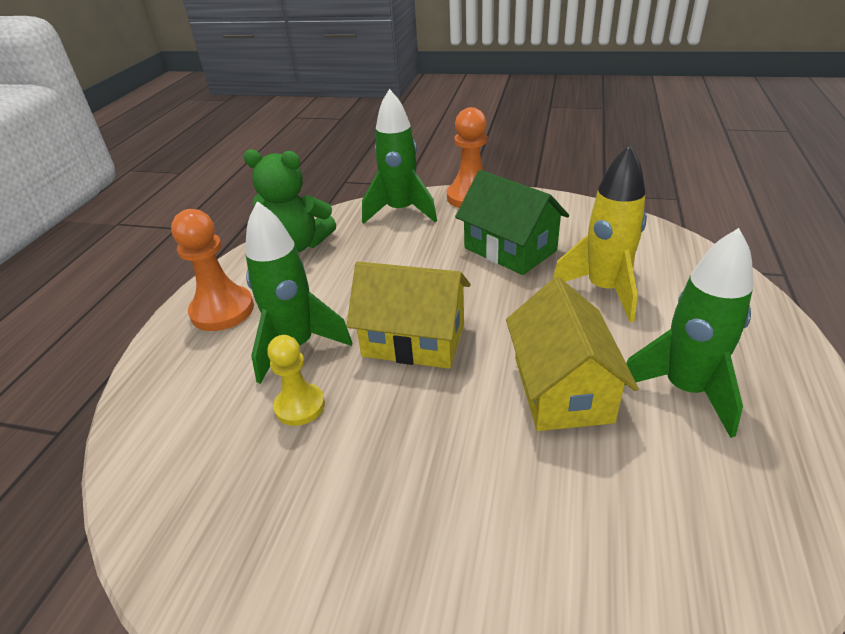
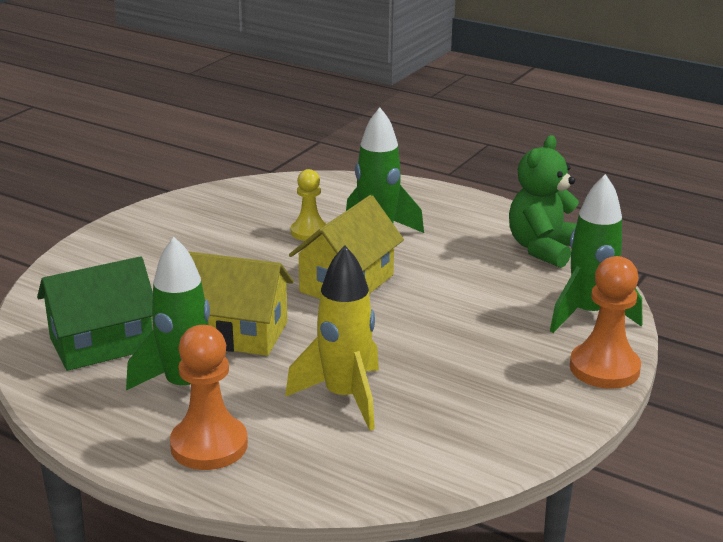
camera: 105 degrees right, 10 degrees down
(222, 310) = (450, 211): orange pawn -> orange pawn (209, 445)
(510, 249) = (459, 363): green house -> green house (102, 344)

